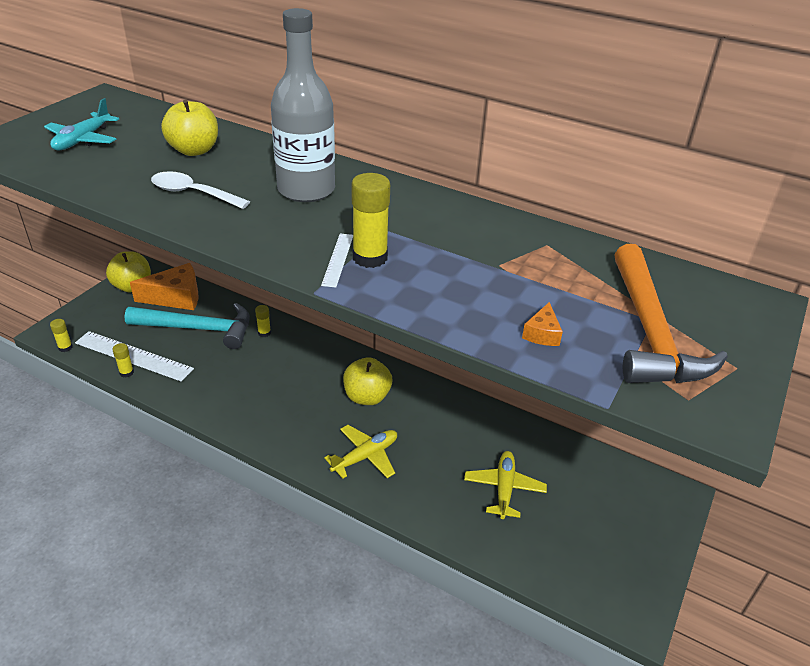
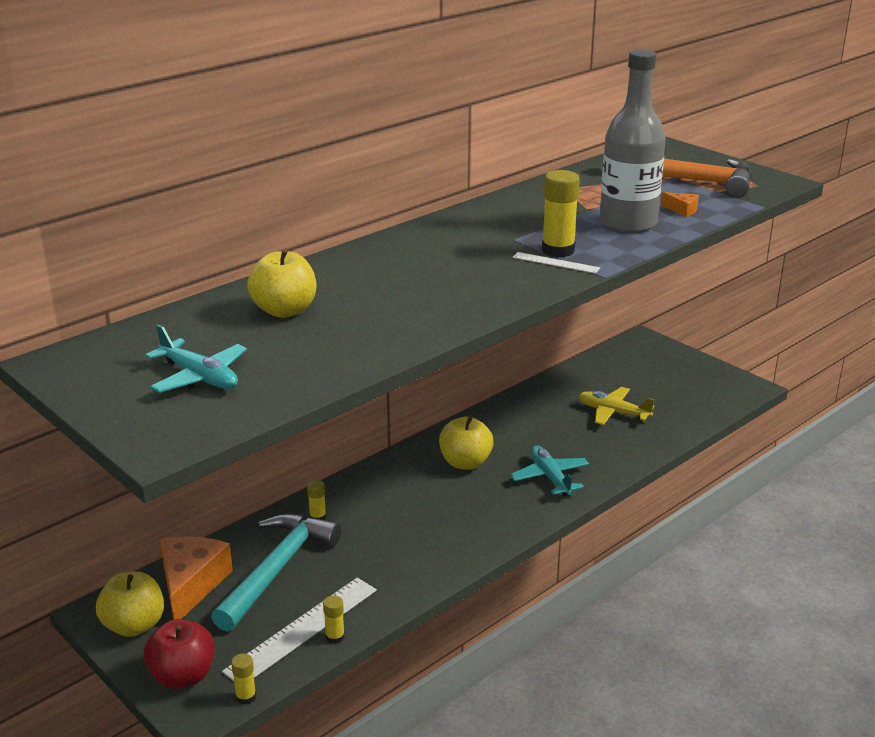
camera: 70 degrees left, 10 degrees down
(85, 317) = (183, 676): none -> red apple
(193, 193) = (393, 316): white spoon -> none
(306, 190) = (418, 263): grey bottle -> grey bottle (627, 223)
(365, 456) = (550, 477): yellow plane -> turquoise plane

